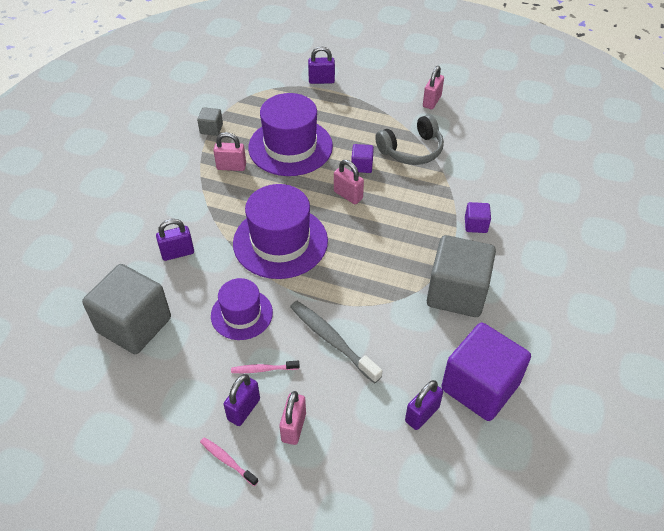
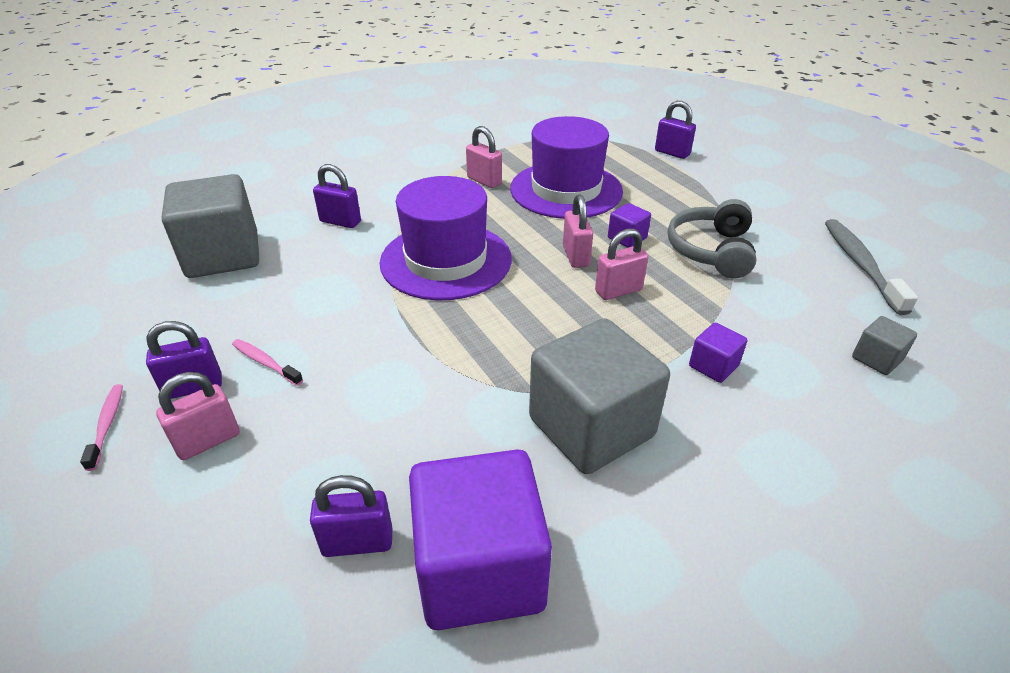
camera: 40 degrees right, 10 degrees down
(211, 129) = (505, 147): grey cube -> grey cube (876, 359)
(241, 314) = (320, 300): purple hat -> none
(332, 340) = (370, 381): grey toothbrush -> grey toothbrush (860, 264)
(412, 150) = (711, 251): grey headphones -> grey headphones turned 90 degrees clockwise
(431, 101) = (795, 218): pink padlock -> pink padlock (618, 291)

